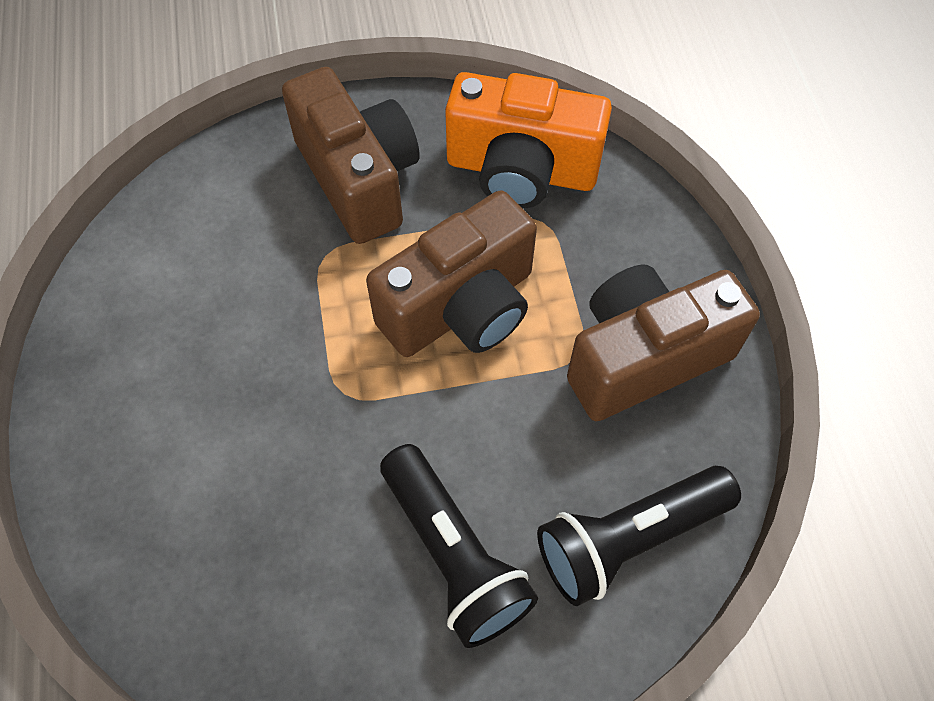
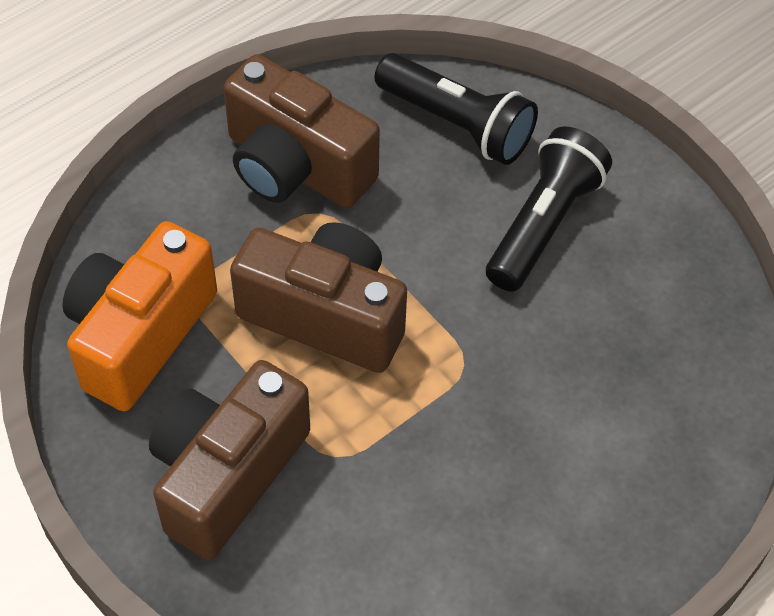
camera: 120 degrees left, 5 degrees down
(521, 170) = (140, 335): orange camera -> orange camera turned 135 degrees counterclockwise

